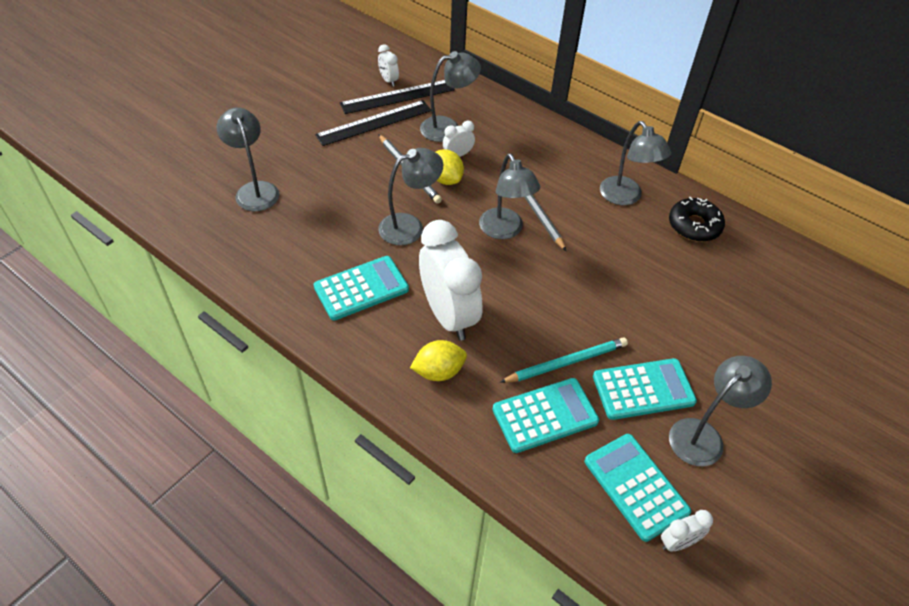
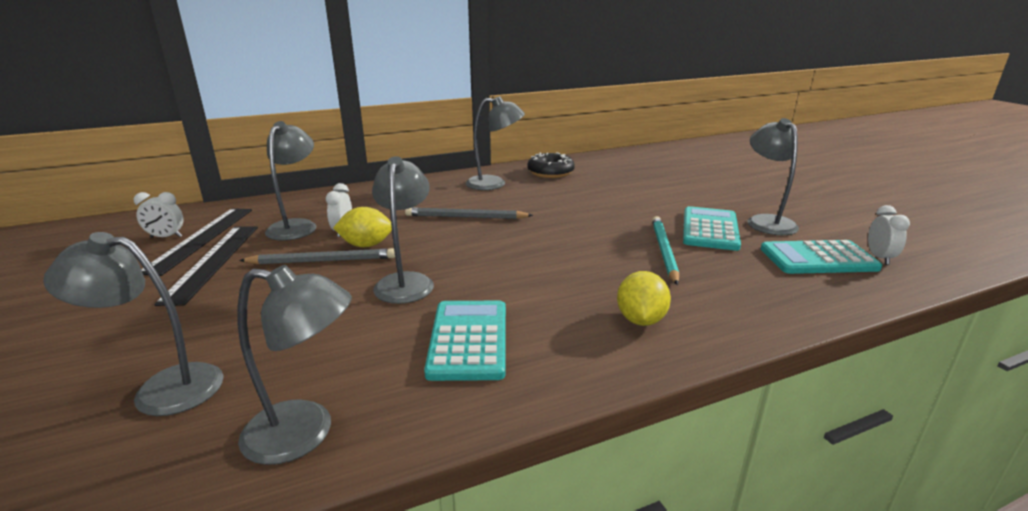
camera: 60 degrees left, 25 degrees down
(448, 315) = (562, 293): white clock -> none
(505, 230) = (474, 236): grey lamp -> grey lamp (305, 433)
(545, 415) = (725, 277): turquoise calculator -> none

